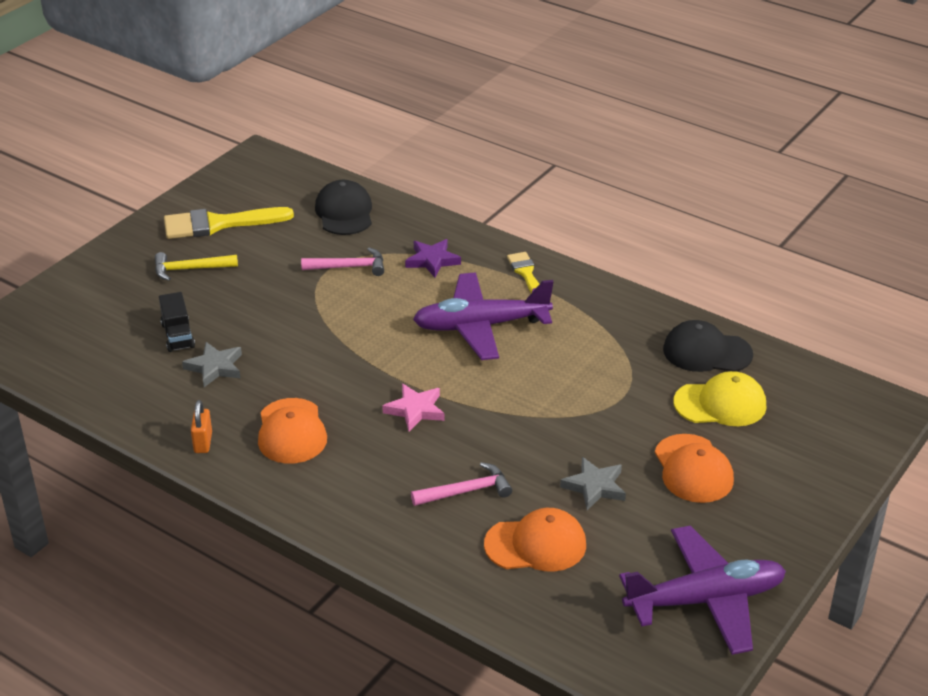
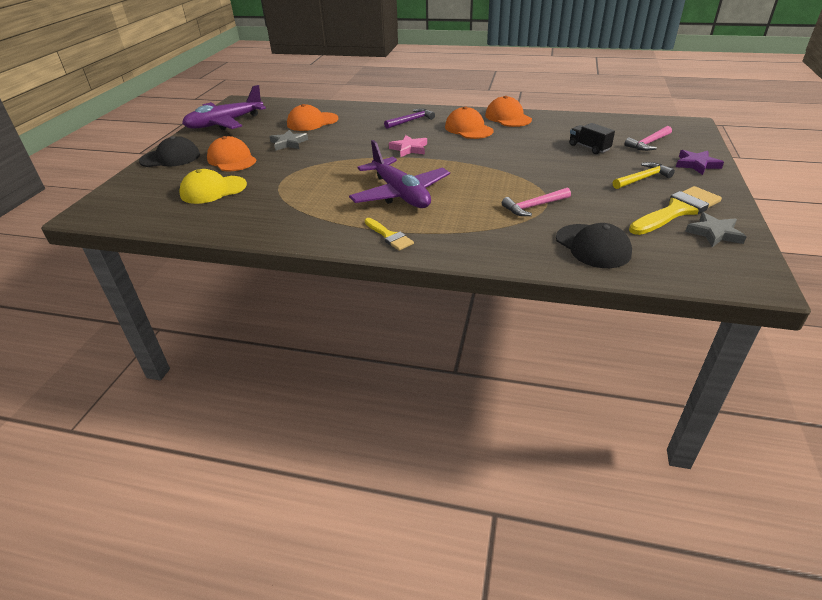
camera: 160 degrees right, 0 degrees up
(203, 442) = (508, 117): orange padlock -> orange cap
(215, 367) = (545, 140): grey star -> grey star (714, 233)
(363, 487) = (411, 121): none -> purple hammer
(432, 260) = (474, 227): purple star -> purple star (696, 164)
(466, 491) = (357, 129): pink hammer -> pink hammer (648, 143)
(481, 326) = (400, 194): purple plane -> purple plane turned 90 degrees clockwise
(707, 352) = (222, 216): black cap -> black cap (170, 158)

